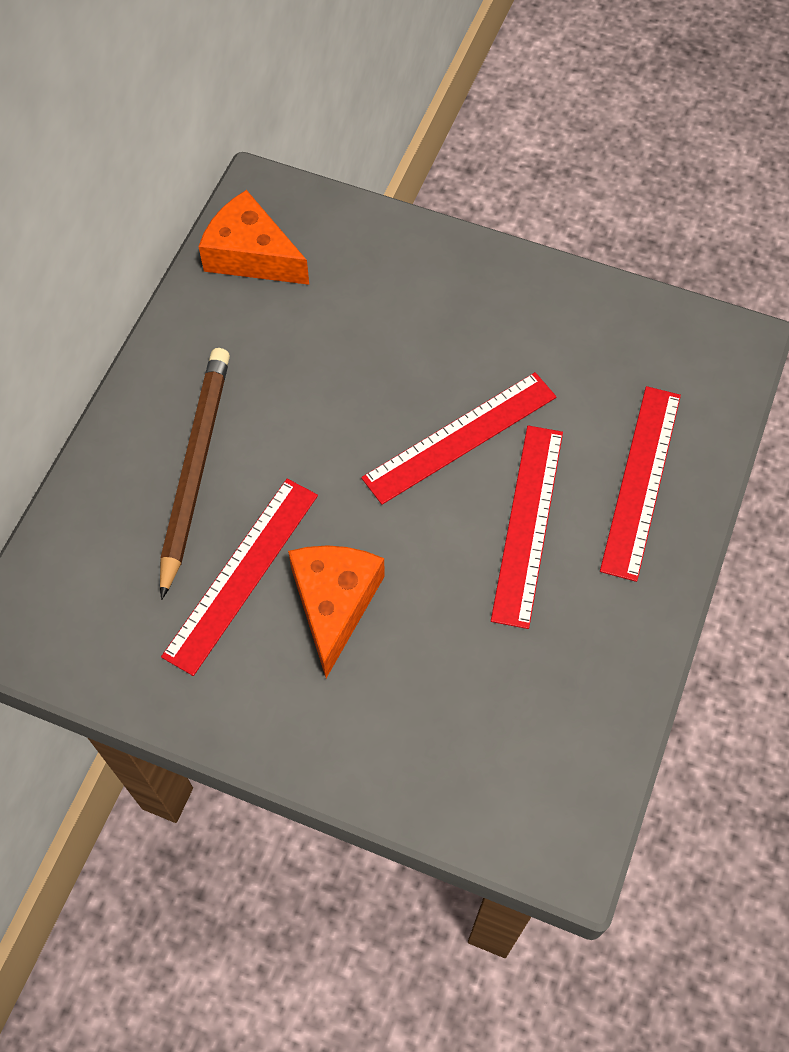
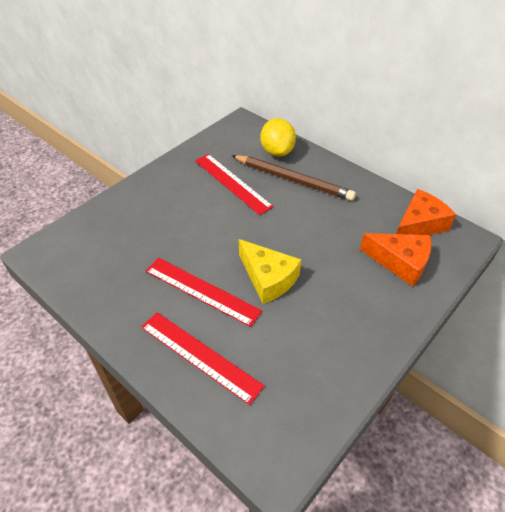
camera: 110 degrees right, 15 degrees down
(109, 523) = (277, 151): none -> yellow lemon
(334, 603) = (201, 207): orange cheese -> orange cheese (400, 262)
(460, 437) = (268, 278): red ruler -> yellow cheese

